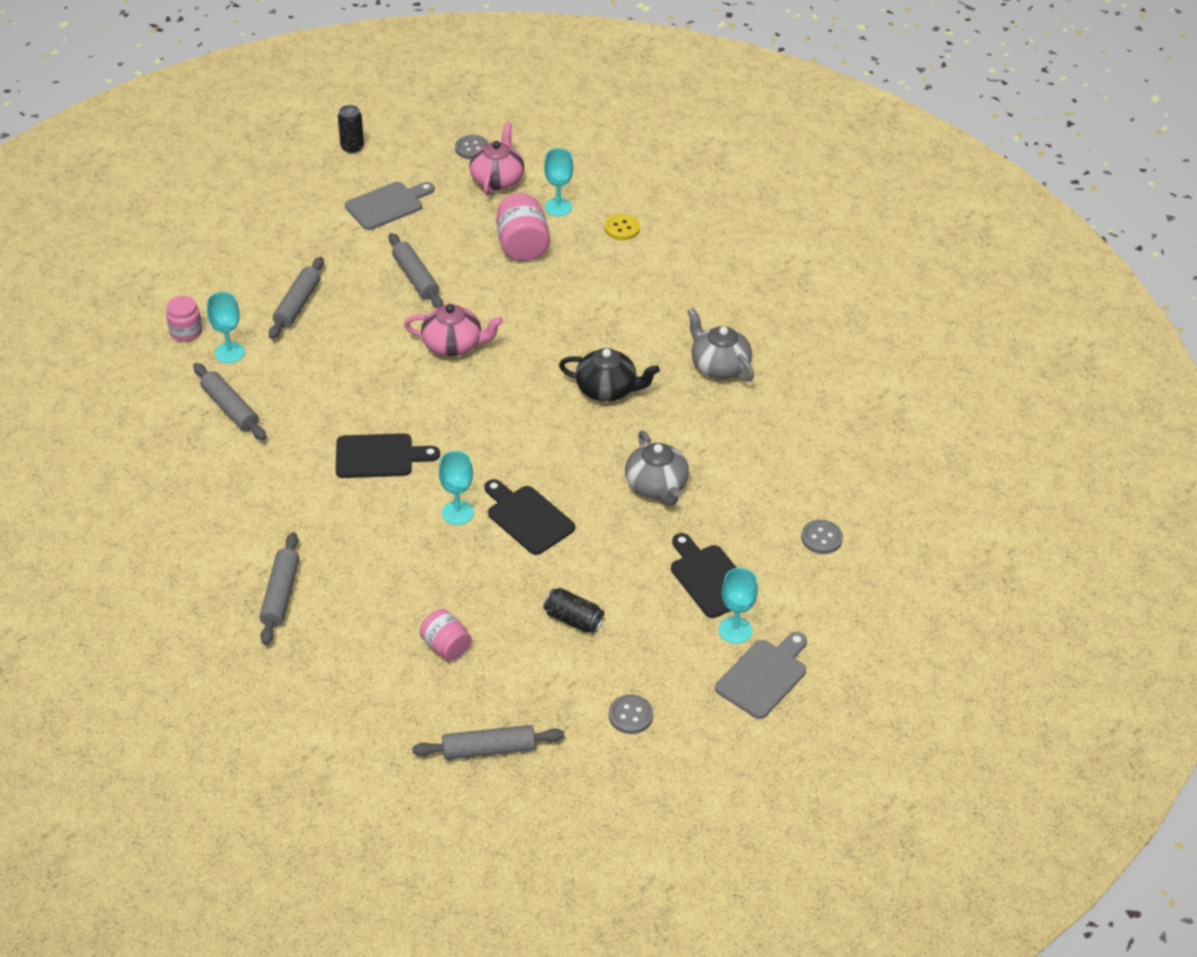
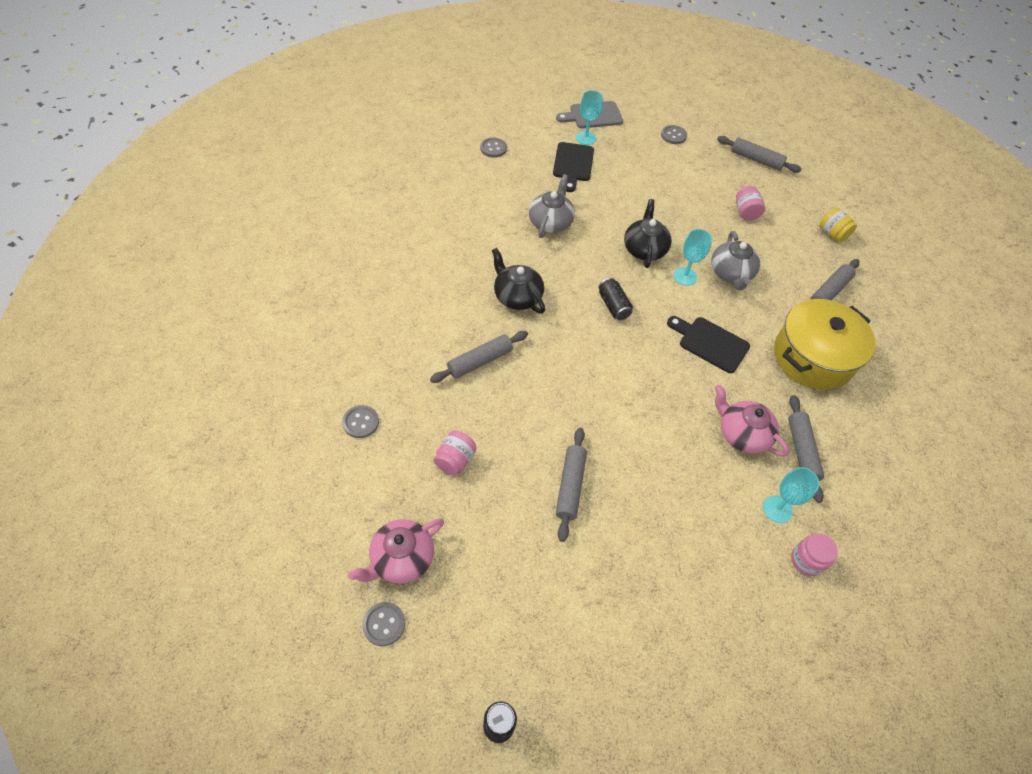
camera: 145 degrees left, 10 degrees up
(262, 504) = (813, 357): none -> yellow pot
(297, 304) = (690, 525): grey rolling pin -> grey rolling pin (480, 361)
(316, 685) = (832, 233): none -> yellow jar
(387, 205) = (528, 599): grey cutting board -> none
(453, 345) = (591, 399): pink teapot -> pink teapot (742, 434)
(522, 246) = (455, 460): pink jar -> pink jar, size x0.64
(527, 518) = (644, 249): black cutting board -> black teapot
(558, 207) = (384, 483): turquoise goblet -> none
(573, 619) = (665, 187): black can -> black can (613, 306)
(622, 228) = (361, 422): yellow button -> grey button
(719, 365) = (429, 267): grey teapot -> grey teapot (731, 273)

